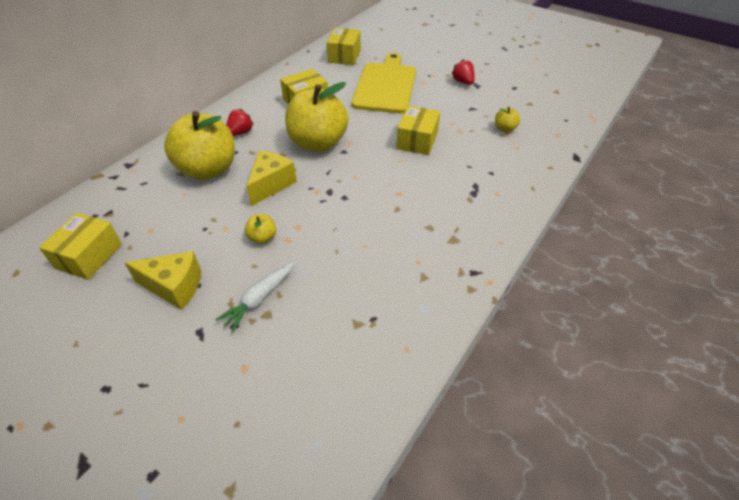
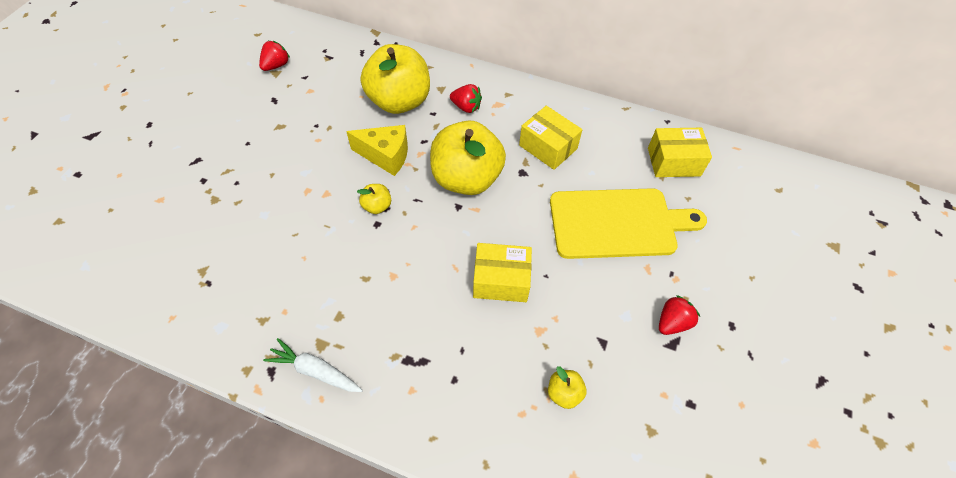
camera: 75 degrees right, 10 degrees up
(89, 256) = (276, 65): yellow box -> red strawberry
(174, 287) = (244, 128): yellow cheese -> none
(259, 299) = (231, 189): white carrot -> white carrot (315, 370)
(262, 238) = (307, 170): yellow apple -> yellow apple (377, 206)

